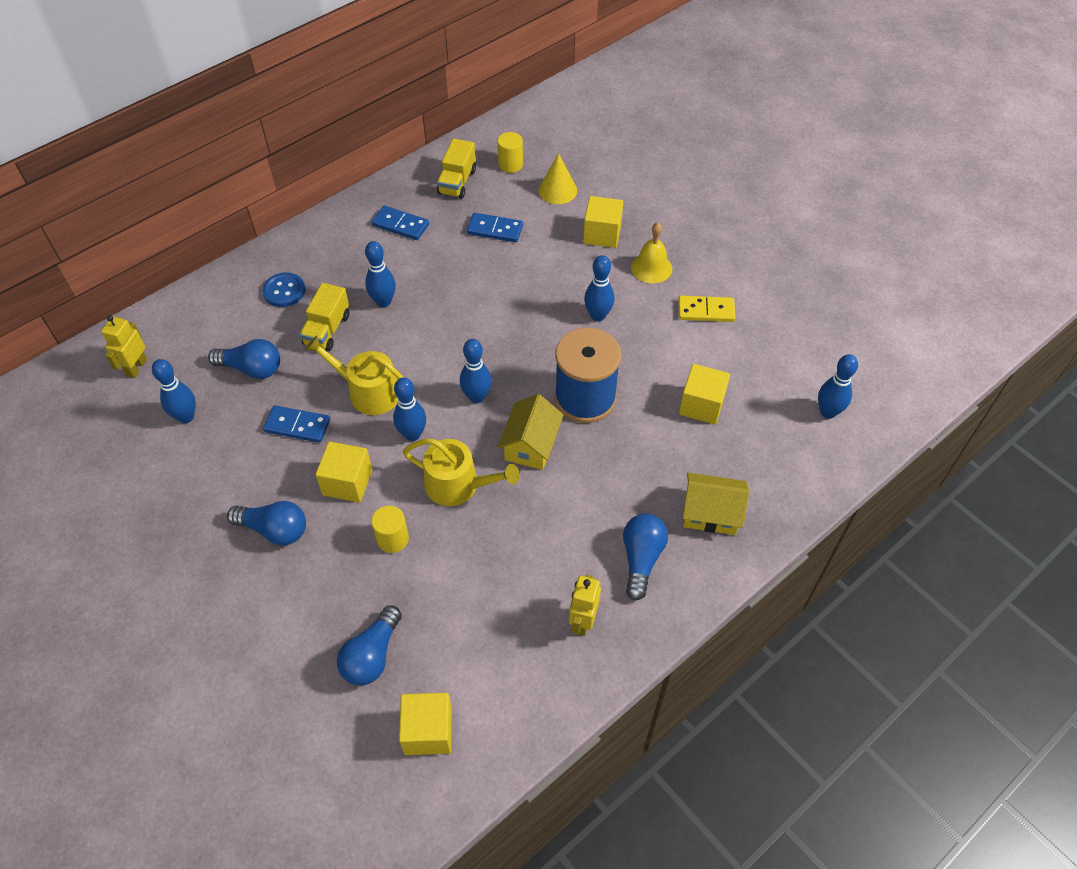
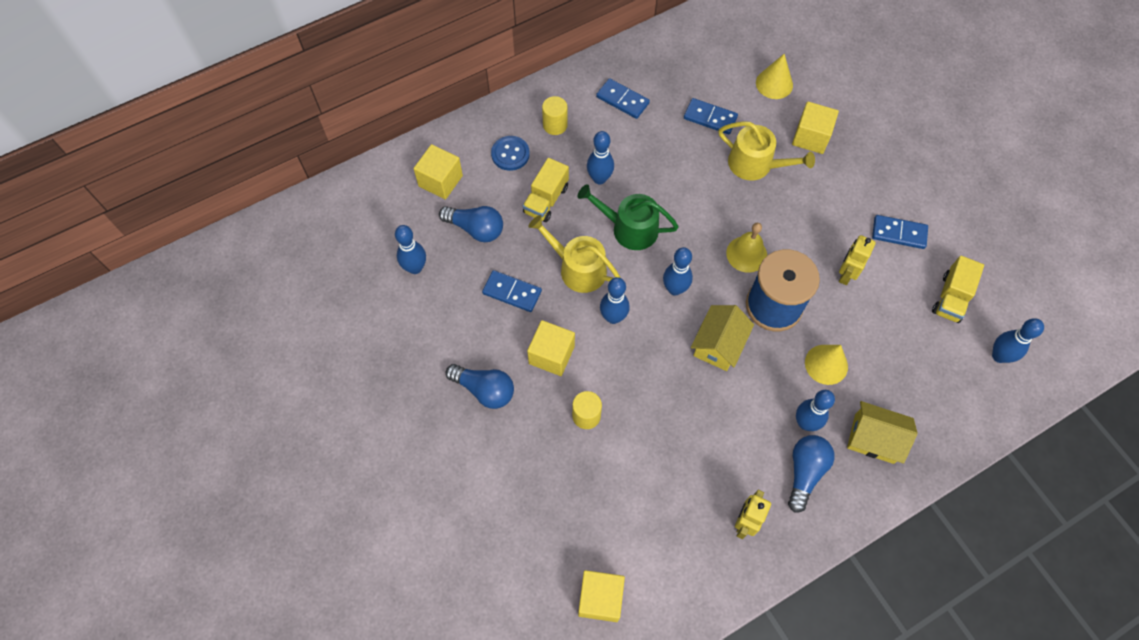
camera: 10 degrees right, 10 degrees up
(136, 367) = (374, 212): yellow robot -> yellow robot (846, 274)
(372, 655) = (559, 521): blue light bulb -> none
(421, 345) = (629, 228): none -> green watering can
(457, 182) = (680, 61): yellow truck -> yellow truck (951, 298)
(458, 485) = (649, 373): yellow watering can -> yellow watering can (755, 164)
(510, 164) = (732, 49): yellow cylinder -> yellow cylinder (555, 125)
(598, 315) = (796, 223): blue bowling pin -> blue bowling pin (805, 423)
(649, 447) = (826, 364): none -> yellow cone
(651, 268) = (853, 180): yellow bell -> yellow bell (746, 254)
(701, 405) = (881, 330): yellow cube -> yellow cube (440, 181)
(706, 311) = (899, 233): yellow domino -> blue domino

